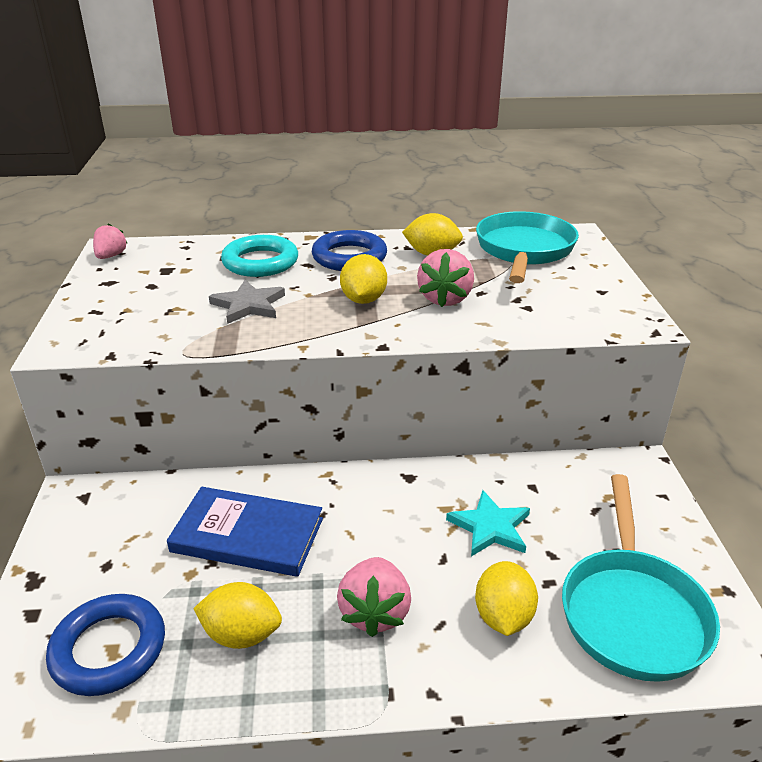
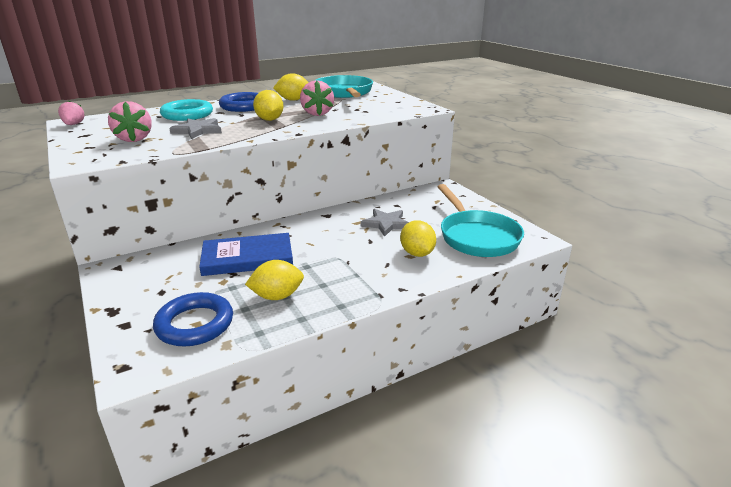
camera: 25 degrees left, 5 degrees down
(375, 612) = (348, 268): pink strawberry -> pink strawberry (134, 139)
(490, 527) = (386, 224): turquoise star -> grey star

